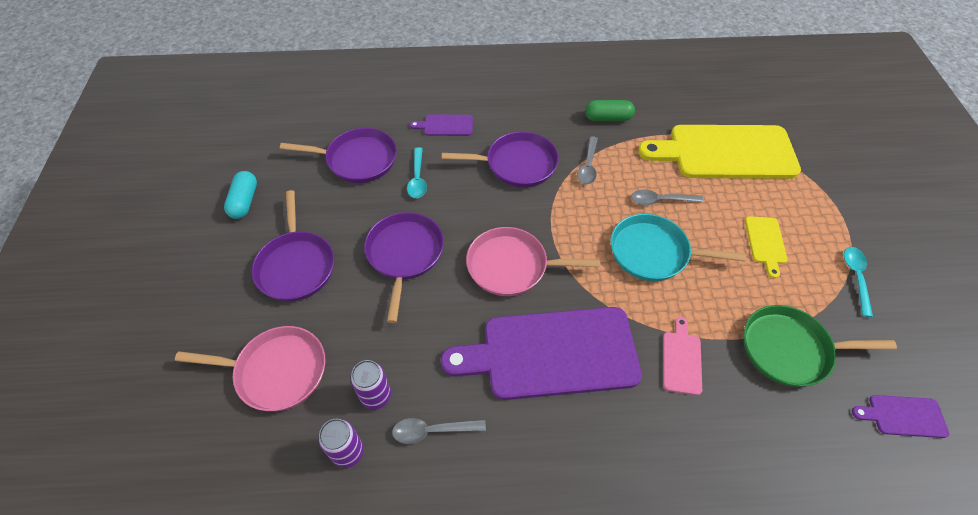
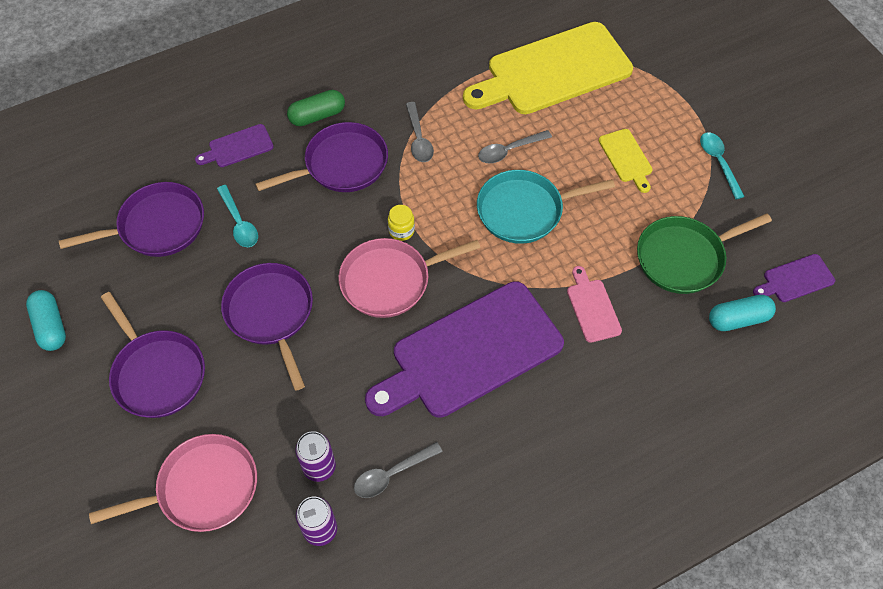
camera: 25 degrees left, 5 degrees up
(540, 230) = (401, 231): none -> yellow jar
(608, 118) = (415, 73): green capsule -> green capsule (317, 116)
(827, 430) = (738, 319): none -> turquoise capsule

